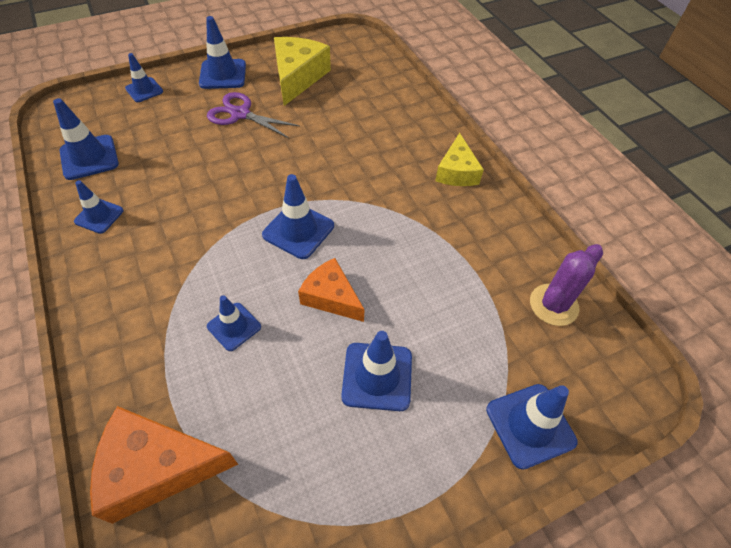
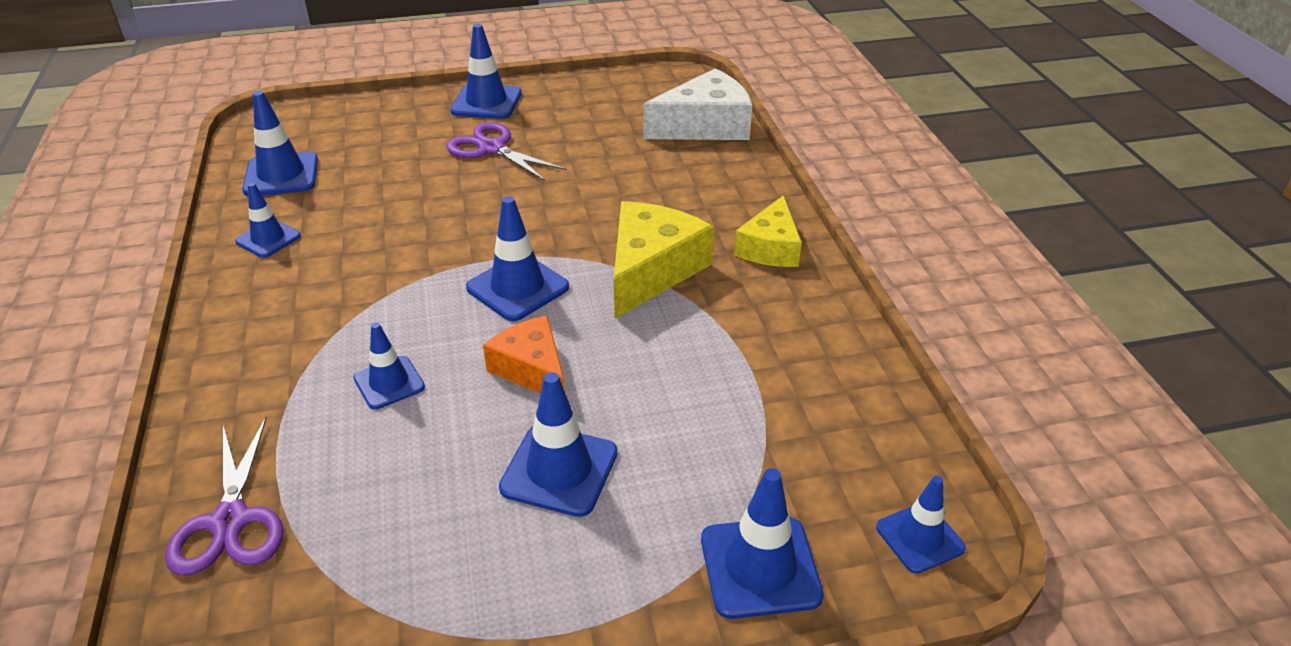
camera: 15 degrees right, 15 degrees down
(144, 90) = (378, 110): blue traffic cone -> blue traffic cone (920, 538)
(157, 468) = (230, 521): orange cheese -> purple scissors
(297, 77) = (586, 115): yellow cheese -> yellow cheese (651, 270)
(382, 77) = (705, 126): none -> white cheese
(553, 305) = (855, 427): purple cactus -> none

